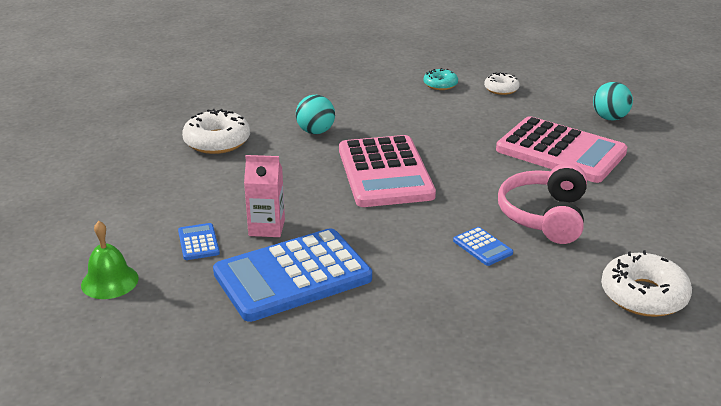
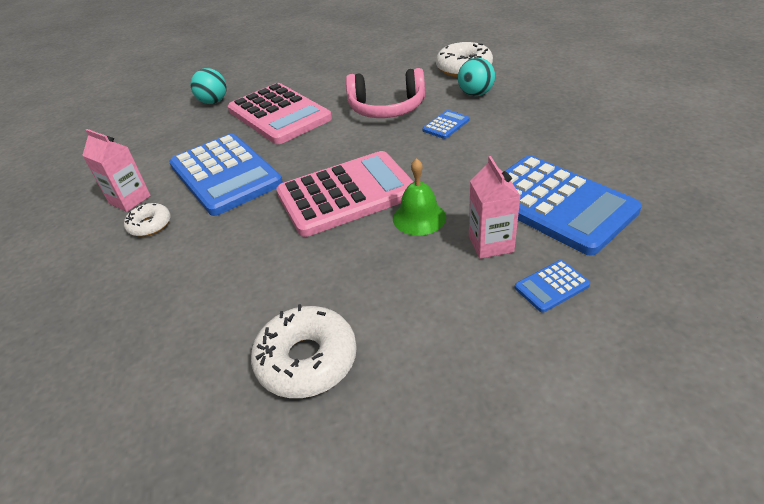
camera: 100 degrees left, 10 degrees up
(110, 281) = (677, 334): green bell -> green bell (419, 217)
(315, 131) = (262, 267): turquoise ball -> turquoise ball (475, 94)
(440, 84) = (130, 200): turquoise donut -> pink carton
(454, 121) = (225, 174): none -> blue calculator
(501, 89) = (147, 160): white donut -> white donut (150, 225)
(560, 151) = (279, 114): pink calculator -> pink calculator turned 120 degrees clockwise

